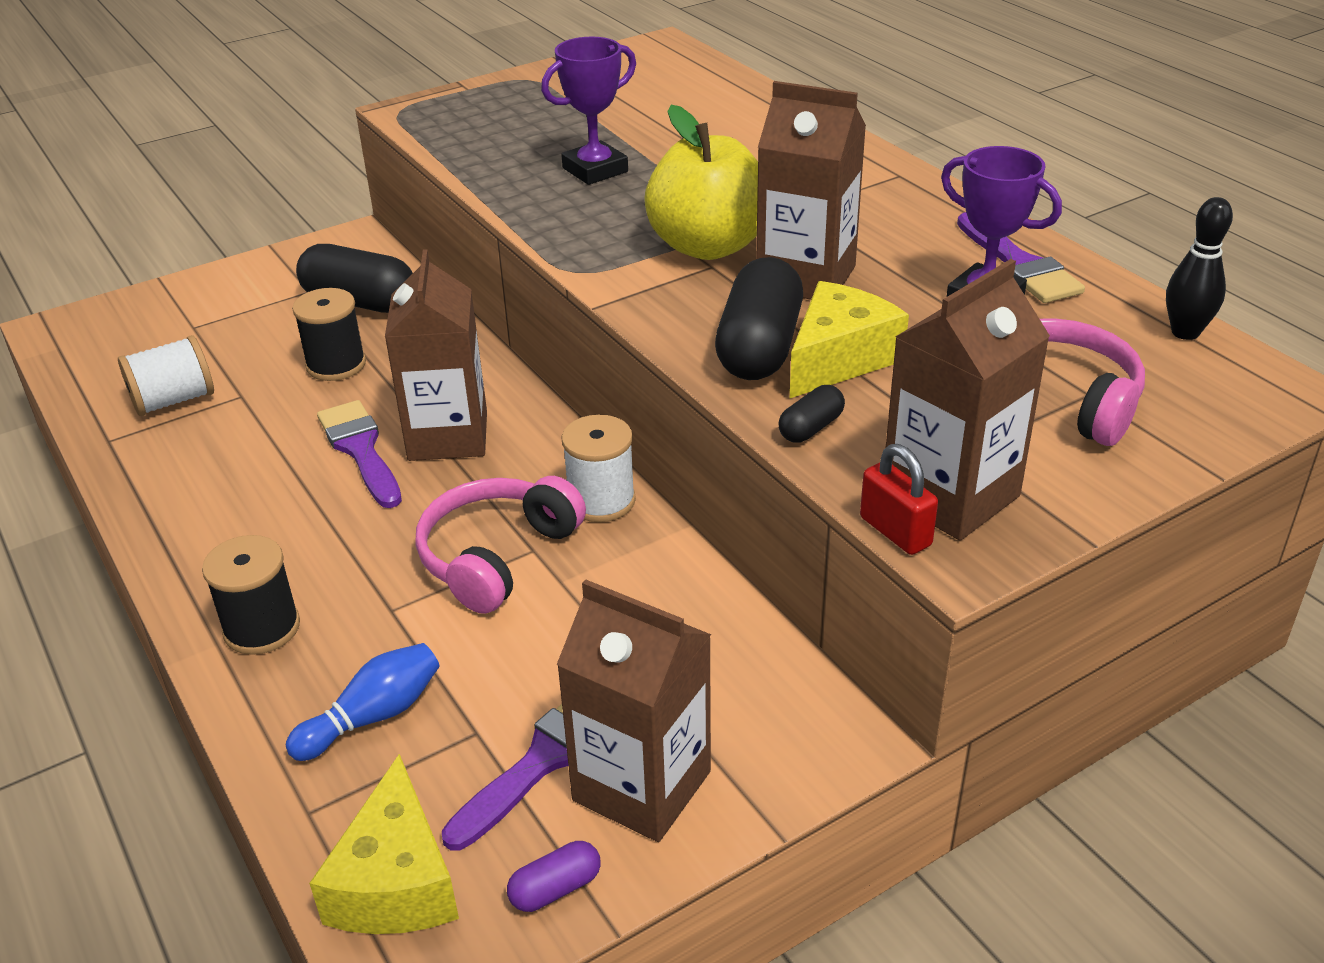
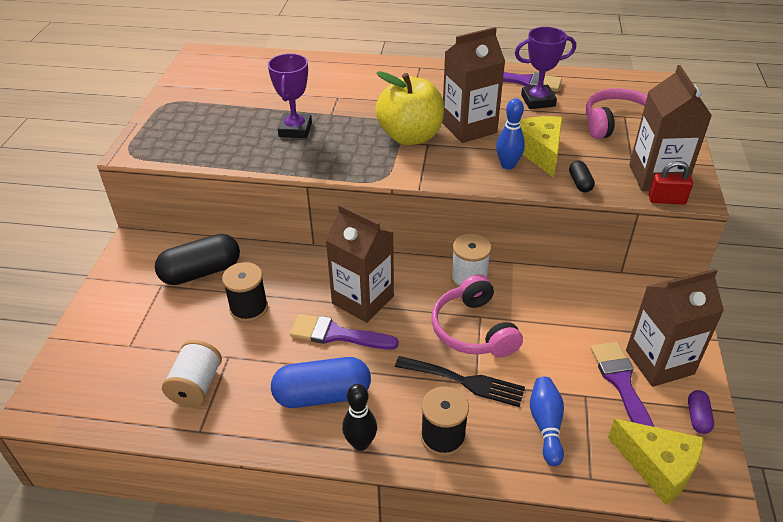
camera: 50 degrees left, 5 degrees up
(244, 494) = (322, 395): none -> blue capsule
(384, 598) = (465, 381): none -> black fork
(759, 348) = (508, 165): black capsule -> blue bowling pin
(1185, 332) = (609, 78): black bowling pin -> black bowling pin (360, 443)

